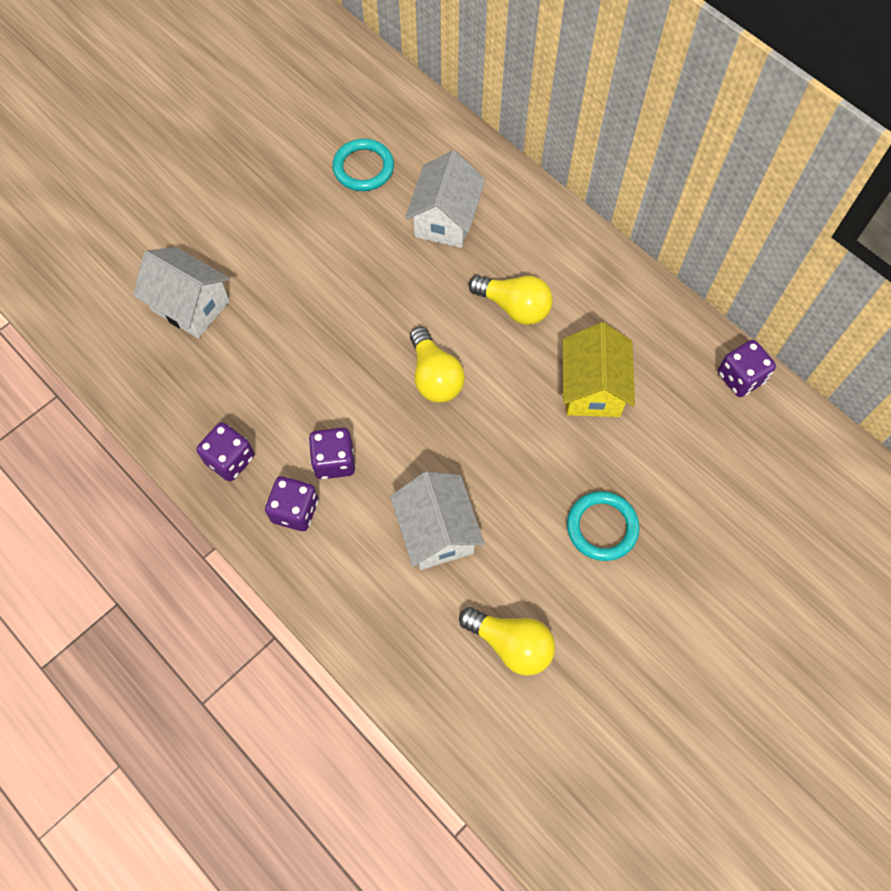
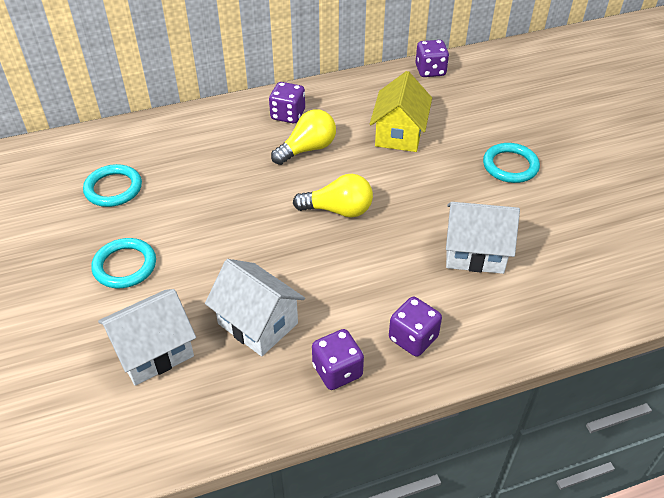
camera: 65 degrees left, 20 degrees down
(273, 232) = (125, 266): none -> turquoise ring
(334, 461) = (379, 296): purple dice -> purple dice (288, 115)
(445, 219) = (203, 159): white house -> white house (258, 323)
(511, 644) = (585, 242): yellow light bulb -> none
(592, 388) = (399, 134): yellow house -> yellow house turned 75 degrees clockwise

